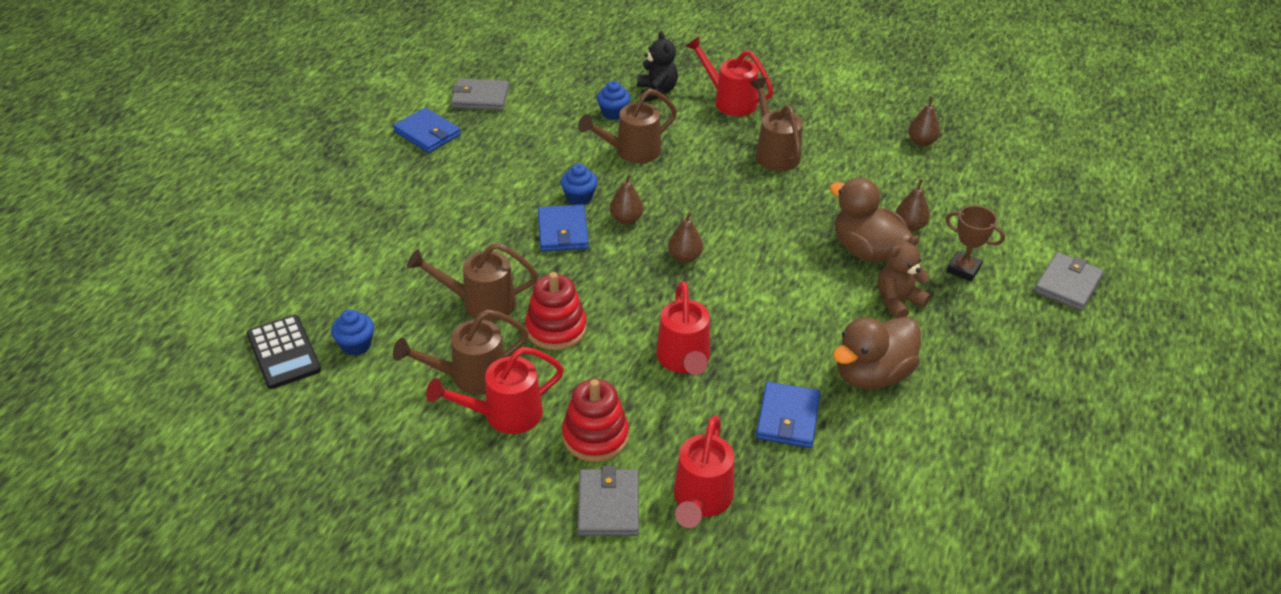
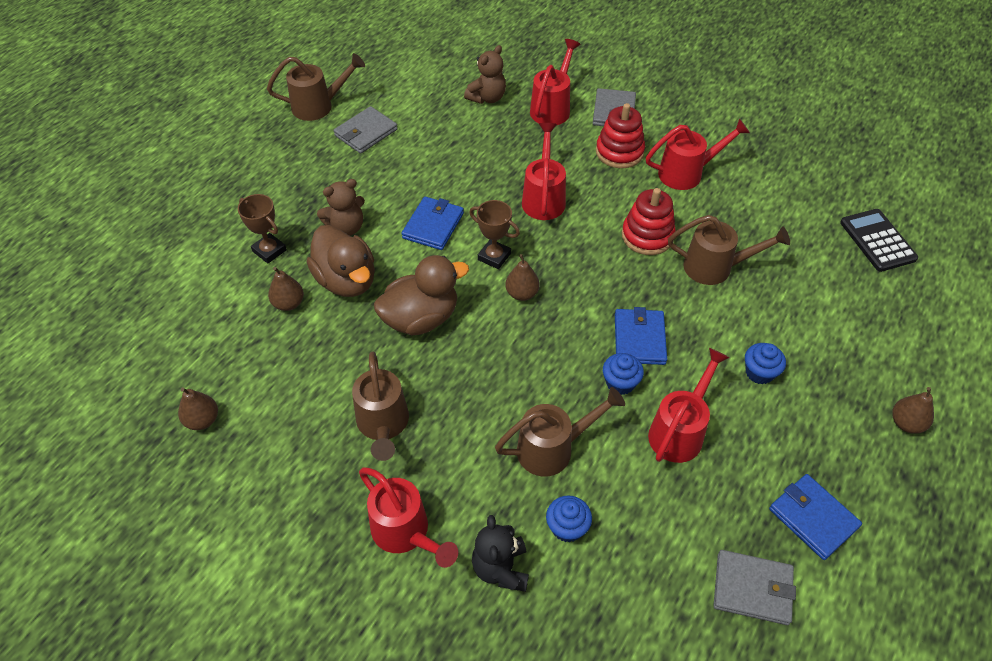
camera: 170 degrees left, 10 degrees up
(356, 345) = (817, 240): blue cupcake -> blue cupcake (759, 372)
(471, 376) = (716, 204): brown watering can -> brown watering can (318, 106)
(527, 171) = (679, 431): none -> red watering can
(626, 219) = (572, 346): brown pear -> brown pear (906, 423)
(723, 288) = (494, 257): none -> brown trophy
(787, 418) = (477, 149): blue wallet -> blue wallet (433, 225)
(803, 507) = (487, 98): none -> brown teddy bear
(872, 374) = (400, 171): brown duck -> brown duck (421, 318)
(1067, 284) = (189, 226): grey wallet -> grey wallet (366, 132)

